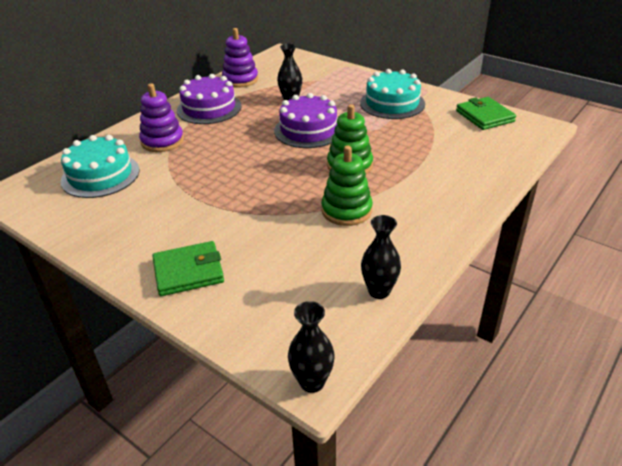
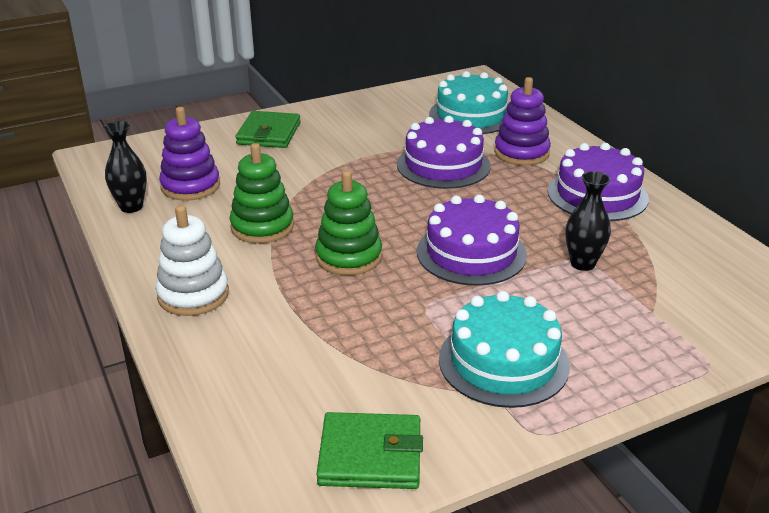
camera: 115 degrees right, 5 degrees down
(200, 165) = (443, 165): none -> purple cake
(240, 80) = (693, 238): purple stacking toy -> purple stacking toy (190, 186)
(312, 382) = (92, 155): black vase -> none
(445, 205) = (193, 295): none -> white stacking toy

